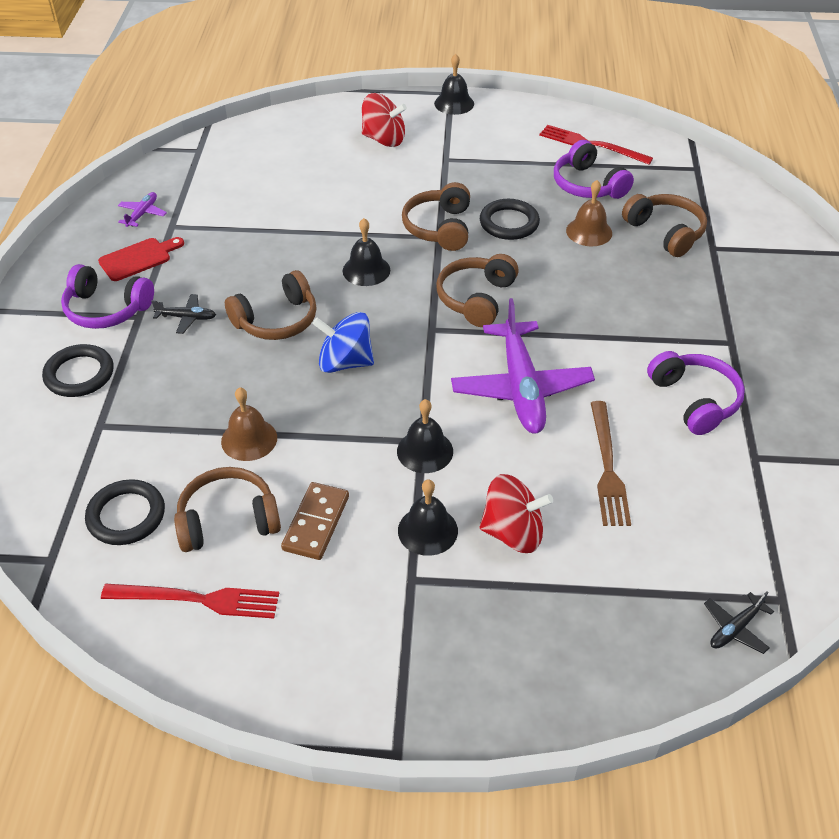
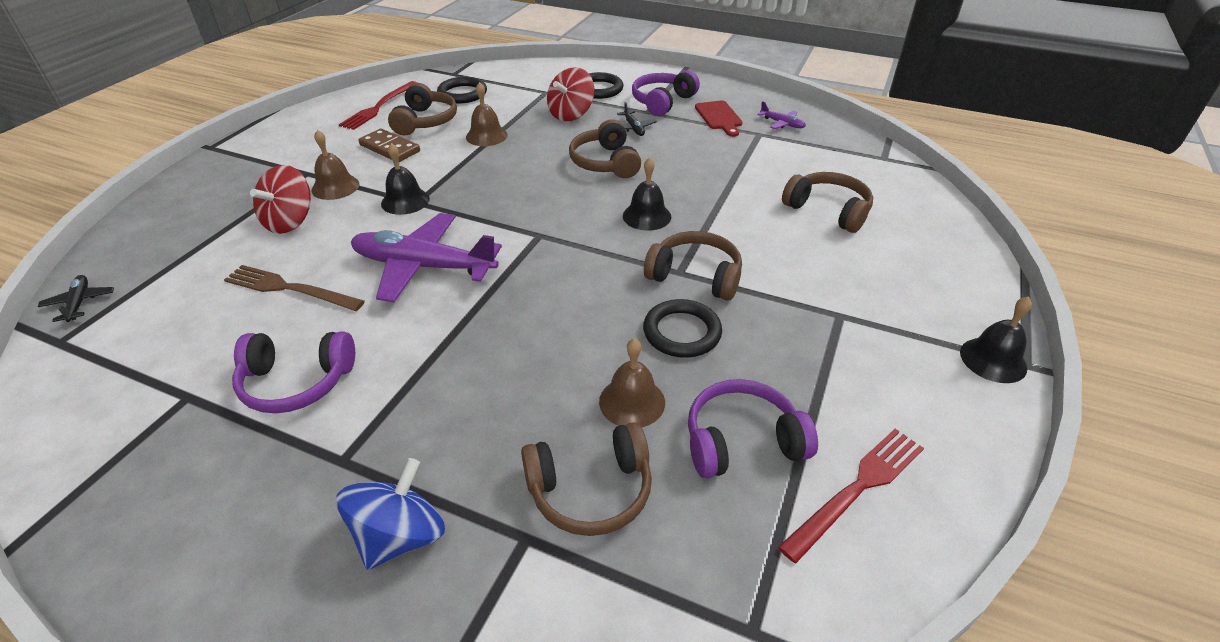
camera: 110 degrees right, 5 degrees down
(186, 318) = (633, 128): black plane -> black plane turned 45 degrees counterclockwise
(345, 362) = (532, 184): blue spinning top -> blue spinning top (400, 536)
(384, 139) = (894, 275): red spinning top -> red spinning top (571, 114)
(427, 530) = (335, 187): black bell -> brown bell
(476, 298) = (563, 272): brown headphones -> brown headphones (828, 210)

